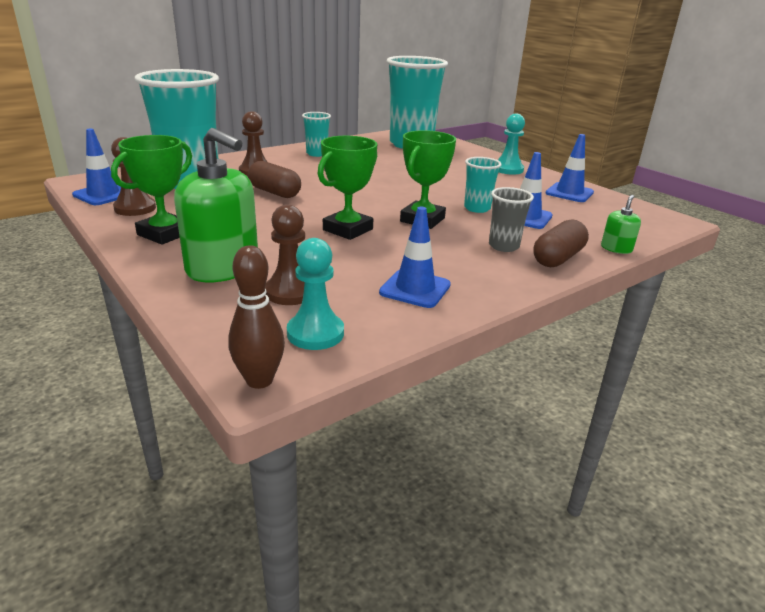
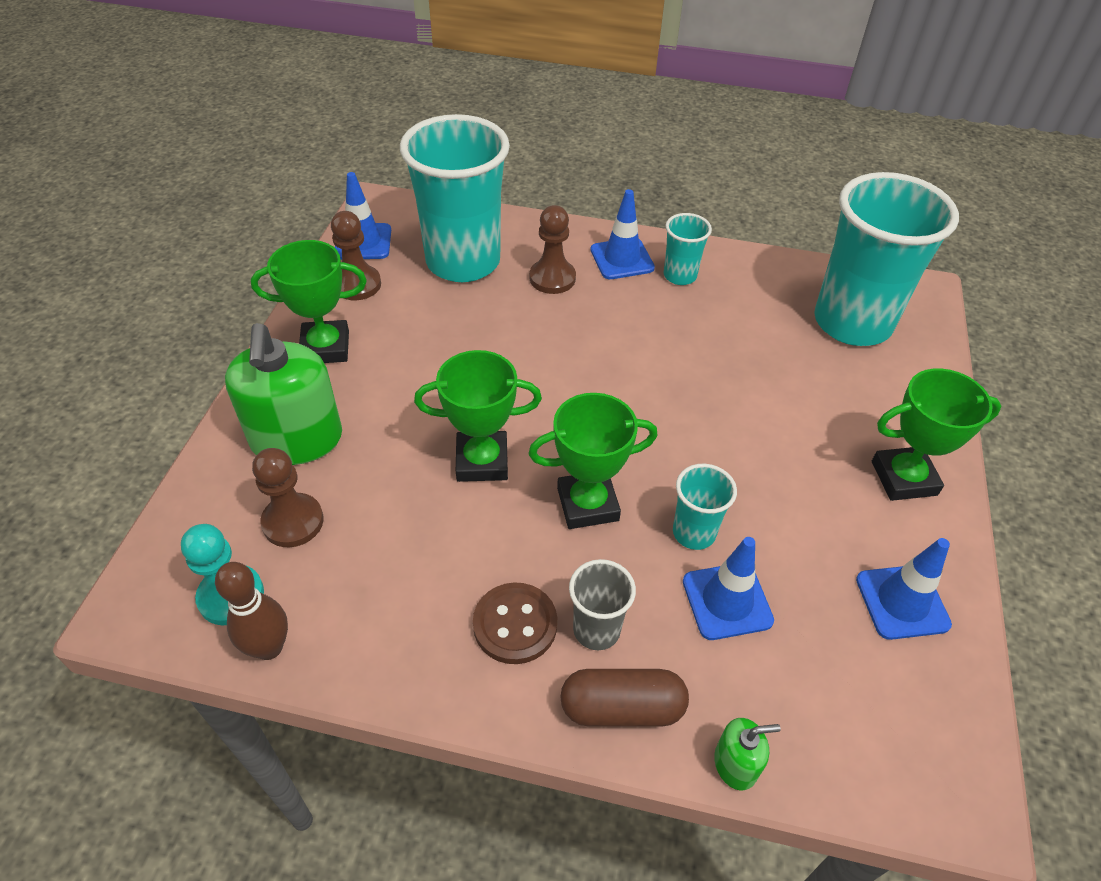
camera: 50 degrees right, 20 degrees up
(259, 380) = (127, 614): brown bowling pin -> brown bowling pin (269, 647)
(274, 192) = (513, 336): brown capsule -> none
(415, 289) = (391, 613): blue traffic cone -> blue traffic cone (622, 259)
(473, 262) = (515, 624): none -> brown button
(508, 169) = (903, 478): turquoise pawn -> green trophy

